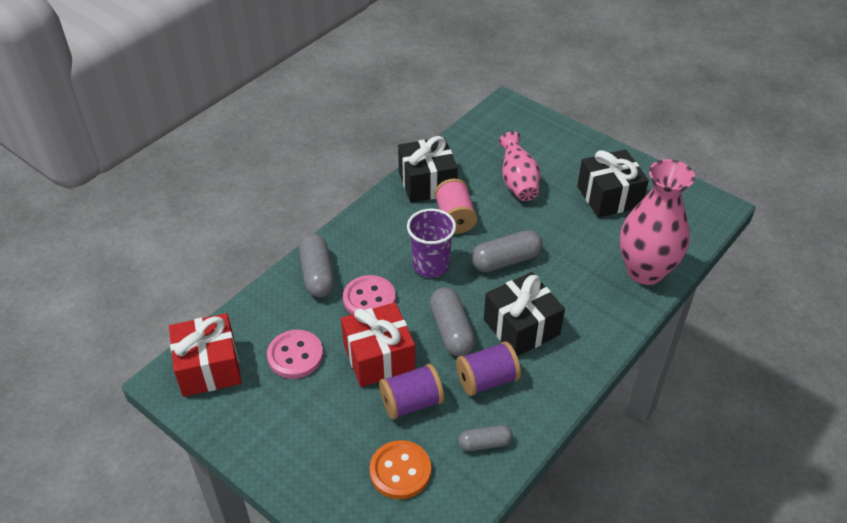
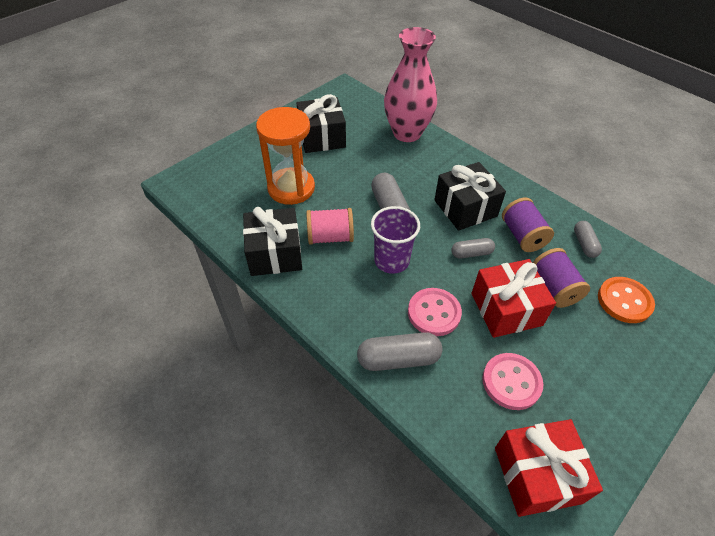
camera: 85 degrees left, 5 degrees up
(451, 331) = (471, 253): grey capsule -> grey capsule, size x0.61
(518, 182) = (291, 188): pink vase -> orange hourglass

